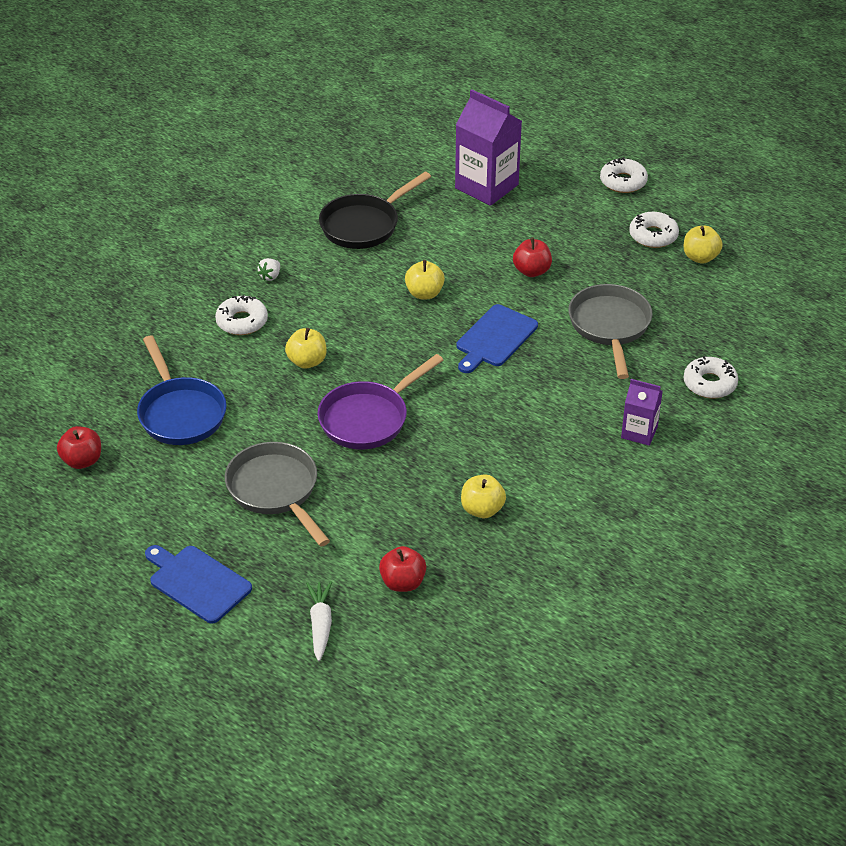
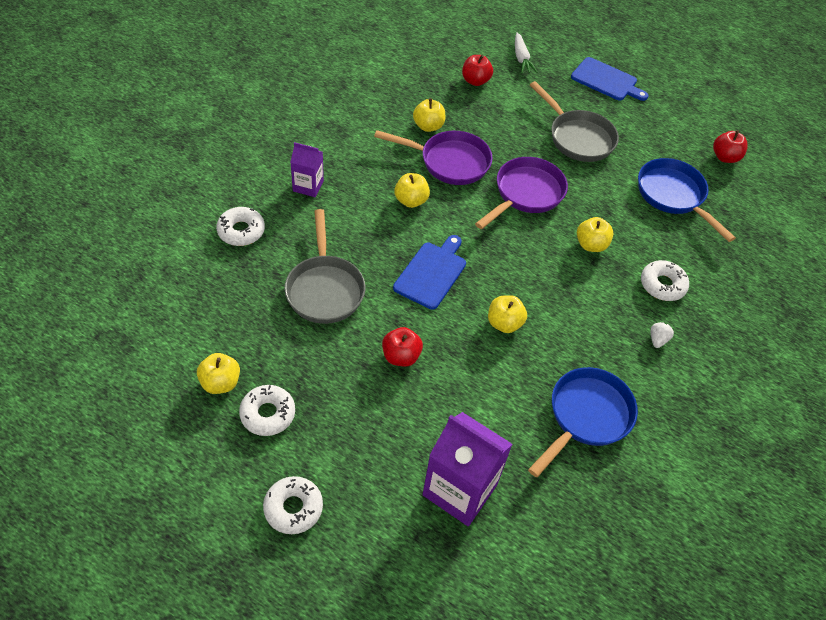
camera: 170 degrees right, 10 degrees up
(364, 225) = (586, 416): black pan -> blue pan
(459, 459) = (449, 162): none -> purple pan
(512, 413) = (411, 200): none -> yellow apple

